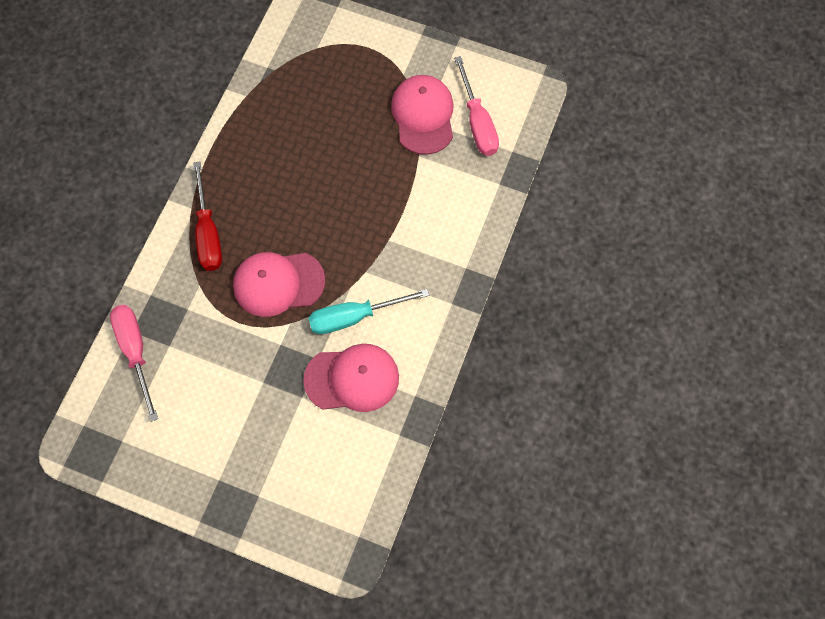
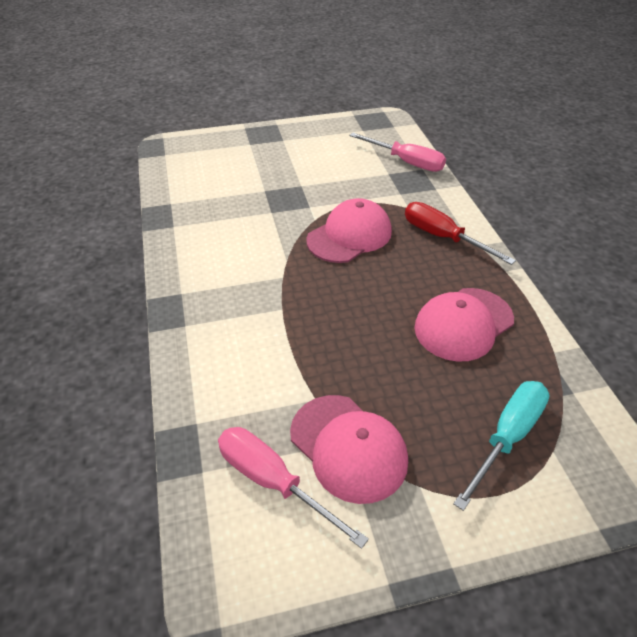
camera: 145 degrees right, 25 degrees down
(352, 378) = (234, 213): pink cap -> pink cap (463, 324)
(354, 316) = (265, 246): turquoise screwdriver -> turquoise screwdriver (507, 437)

